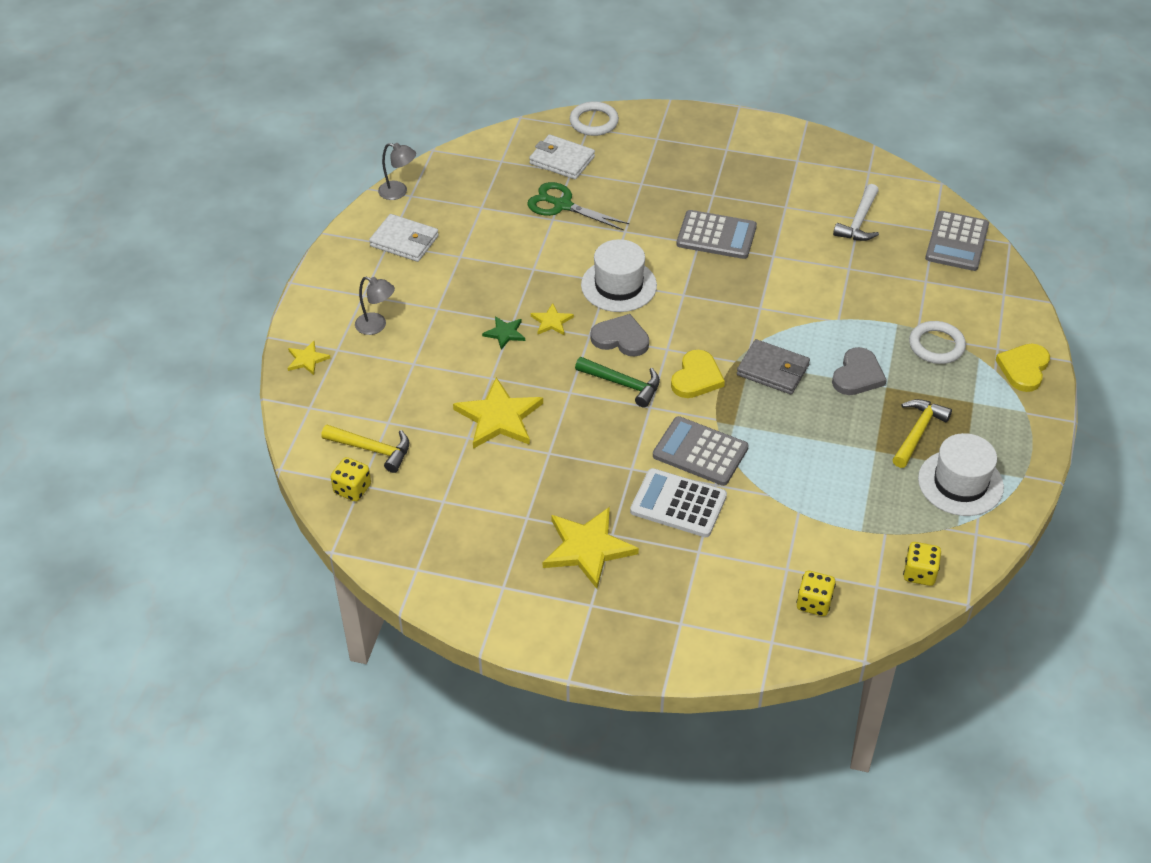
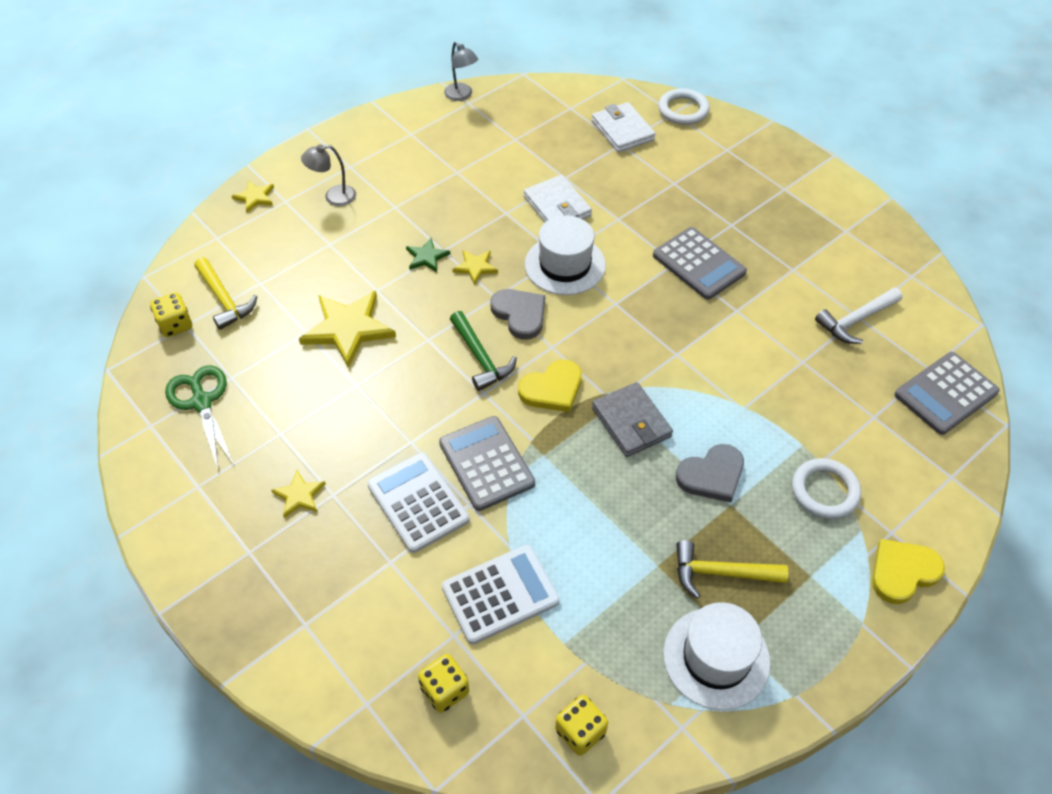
camera: 35 degrees right, 5 degrees up
(376, 326) = (333, 197): grey lamp -> grey lamp turned 105 degrees clockwise
(404, 241) = (425, 138): white wallet -> white wallet (557, 206)
(562, 205) = (585, 169): green scissors -> green scissors (202, 402)
(587, 548) = (299, 495): yellow star -> yellow star, size x0.50
(792, 526) = (500, 594): none -> white calculator
(918, 432) = (720, 573): yellow hammer -> yellow hammer turned 150 degrees counterclockwise

